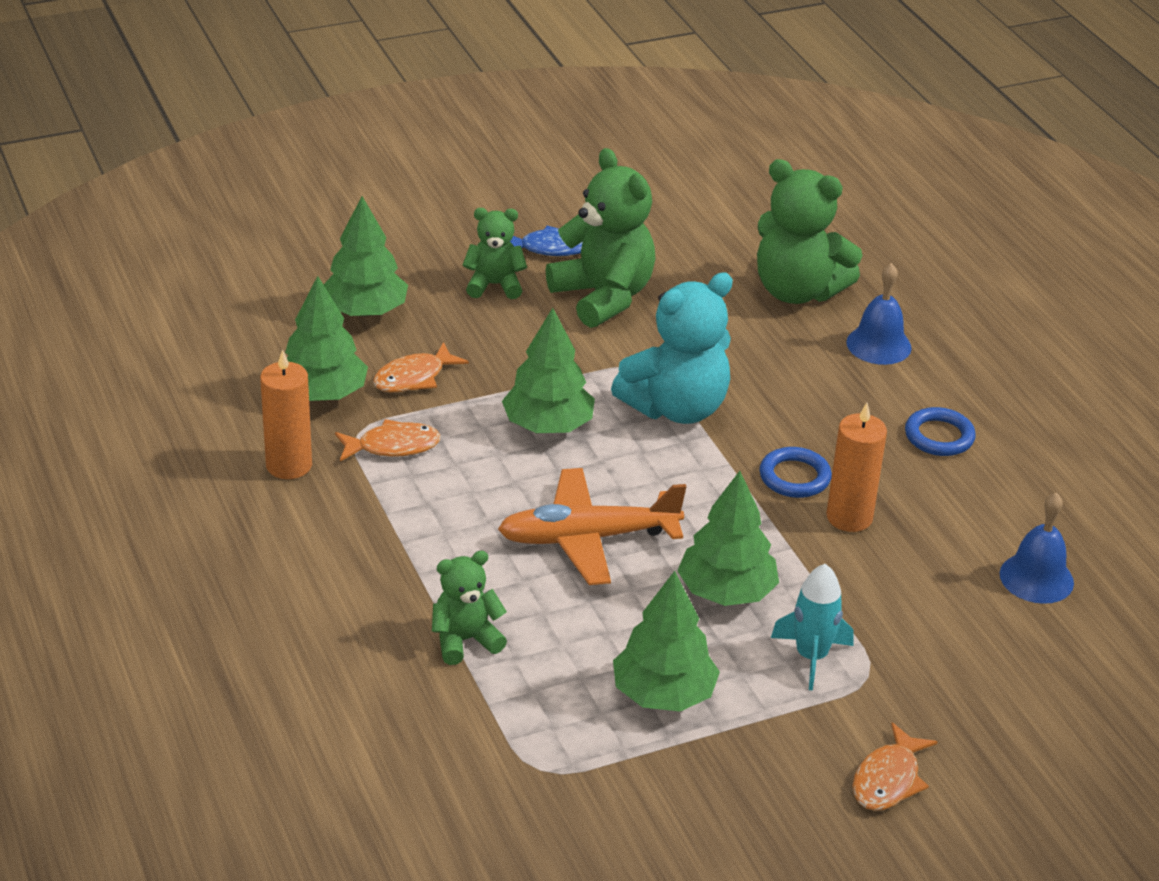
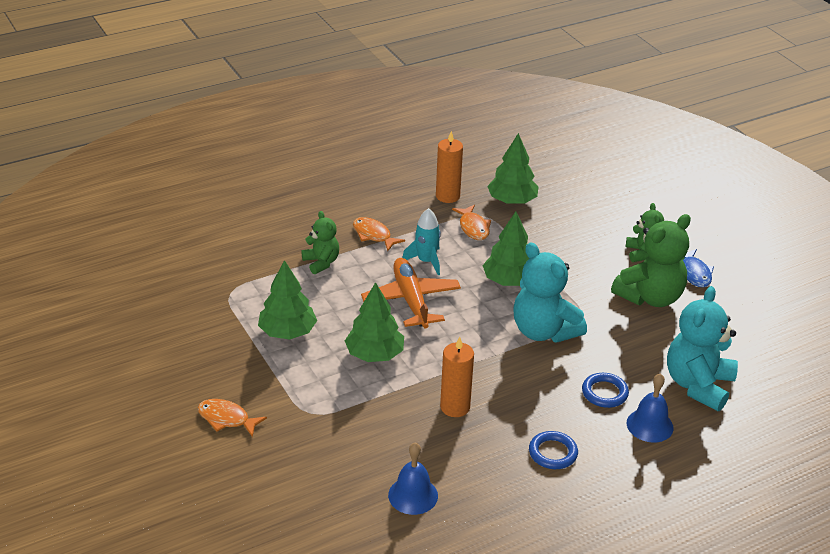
camera: 85 degrees right, 0 degrees up
(364, 311) = (594, 208): green tree -> none
(414, 378) = (538, 230): orange fish -> orange fish (373, 235)
(794, 477) = (489, 383): blue ring -> blue ring (604, 393)
(797, 291) = (698, 385): green teddy bear -> turquoise teddy bear
(811, 657) = (324, 389): turquoise rocket -> turquoise rocket (426, 261)

